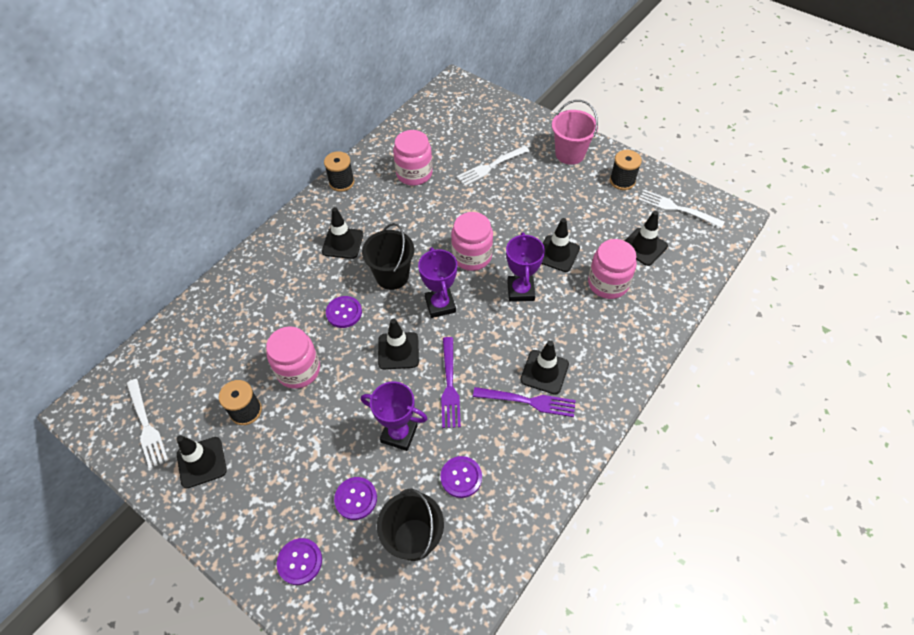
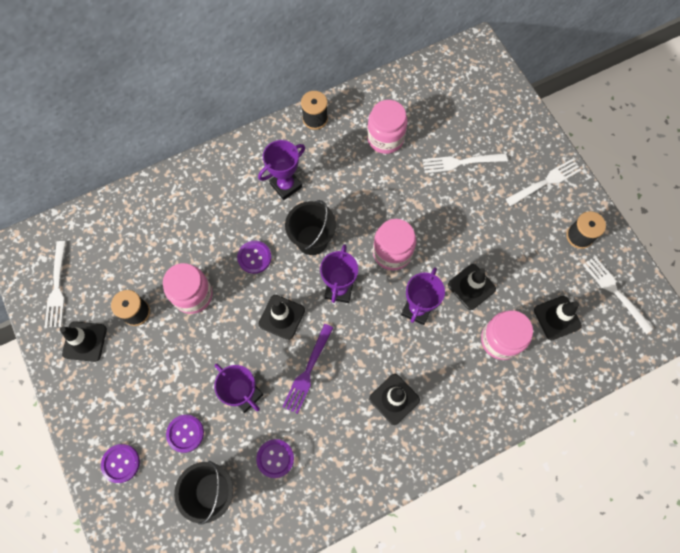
camera: 25 degrees right, 15 degrees up
(342, 243) = (286, 185): black traffic cone -> purple trophy
(528, 401) = (365, 419): purple fork -> none
(570, 154) = (545, 182): pink bucket -> white fork

